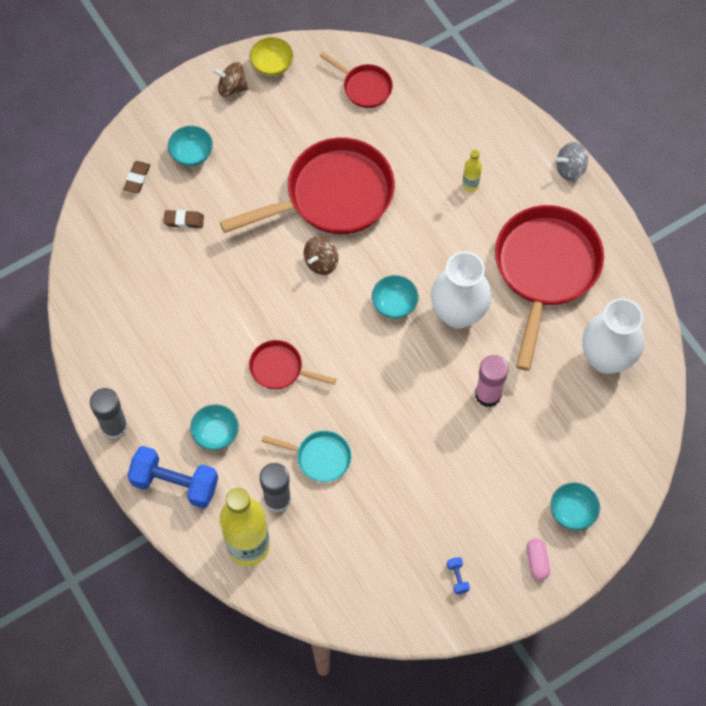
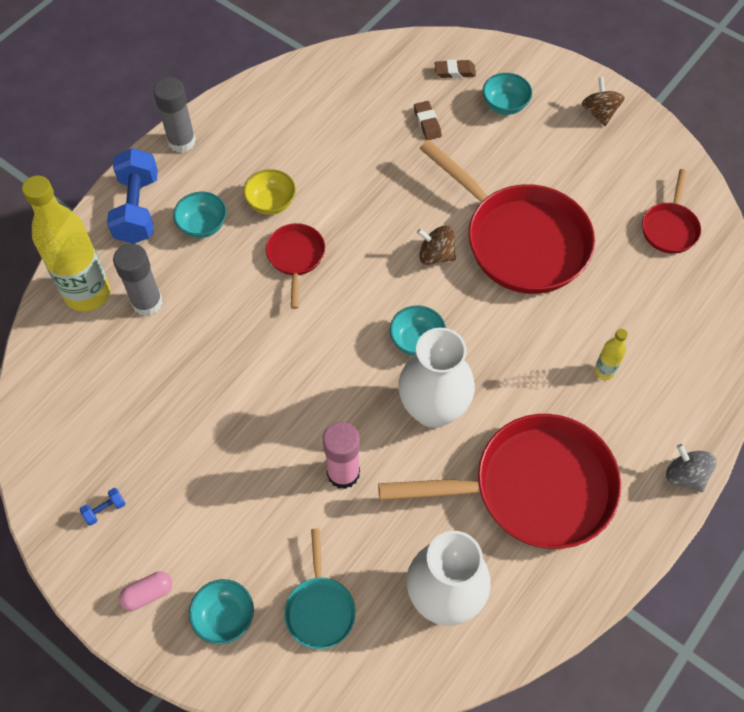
camera: 70 degrees right, 5 degrees down
(272, 65) = (646, 137): yellow bowl -> yellow bowl (271, 202)
(319, 457) = (207, 326): turquoise pan -> turquoise pan (320, 608)

